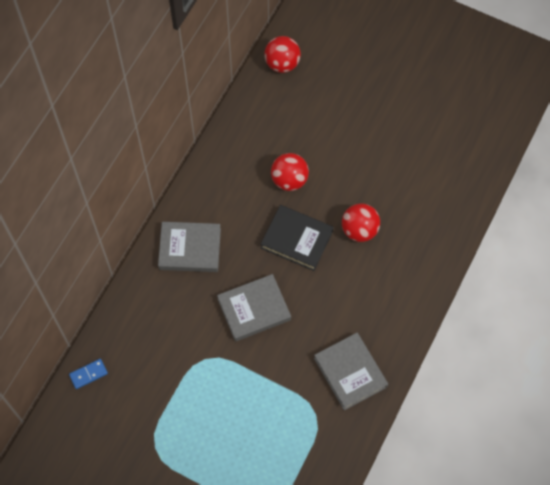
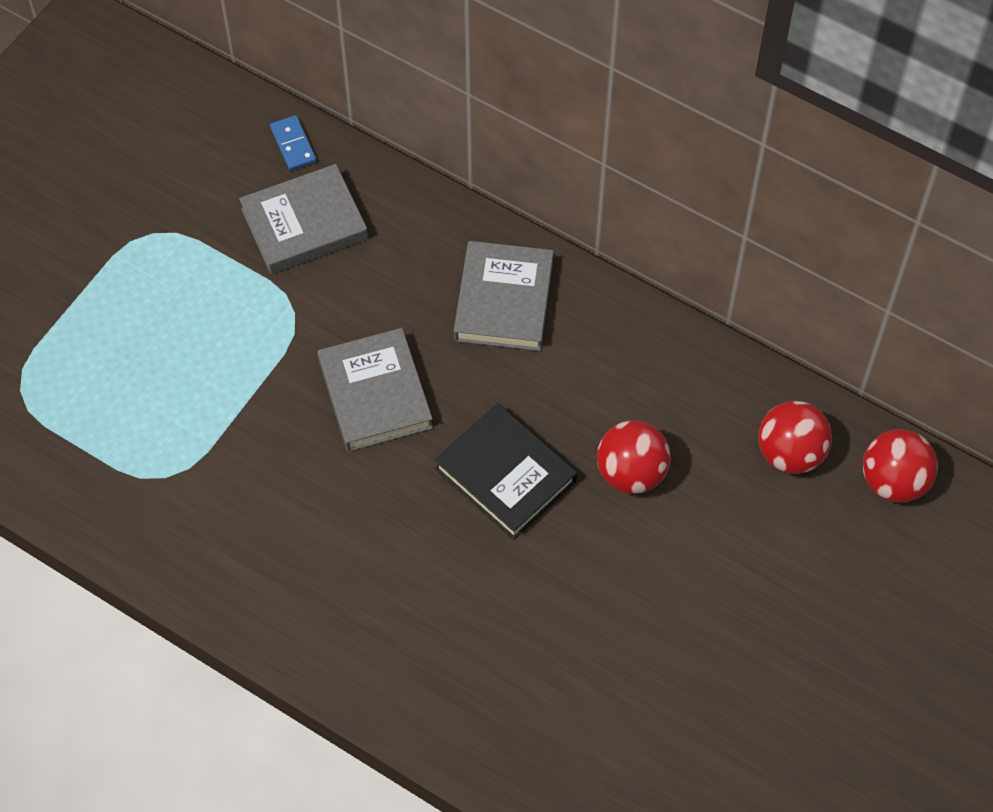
camera: 95 degrees right, 5 degrees down
(296, 239) = (505, 475): black book -> black book turned 75 degrees counterclockwise
(350, 372) = (232, 541): grey book -> grey book (304, 224)
(359, 230) = (515, 587): red ball -> red ball (790, 453)

